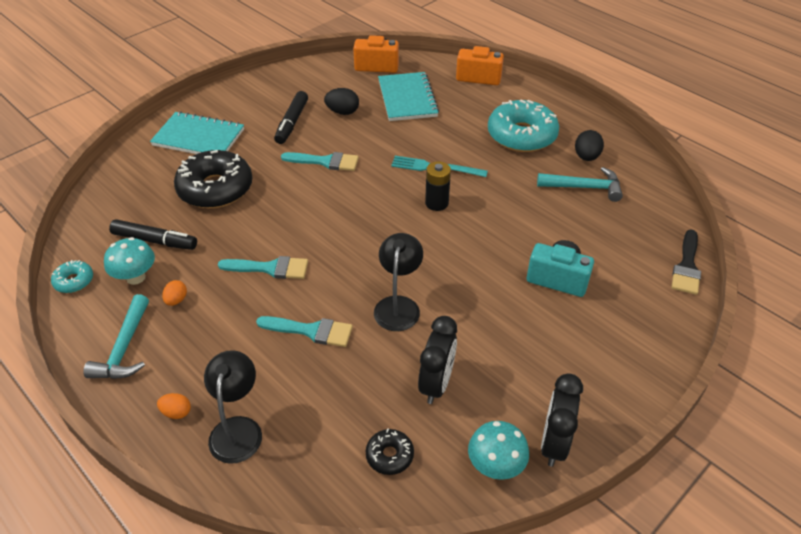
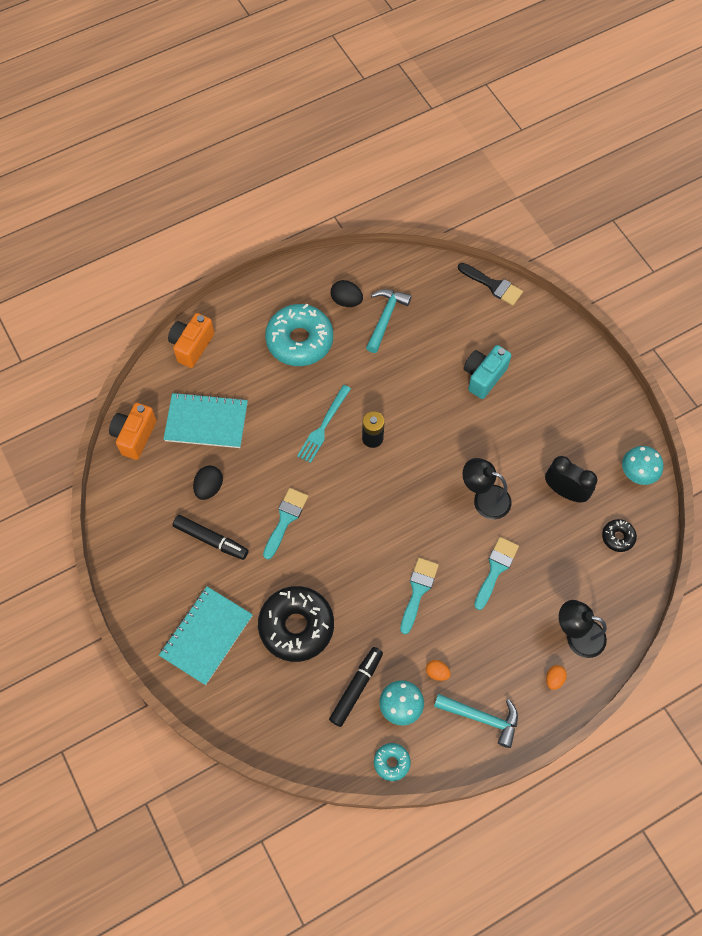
camera: 75 degrees left, 20 degrees up
(554, 443) = (627, 432): black clock -> none

